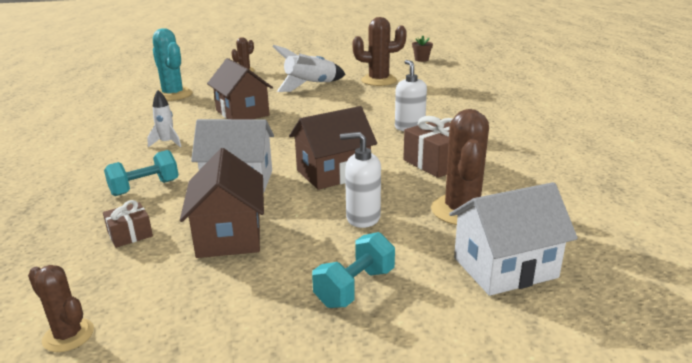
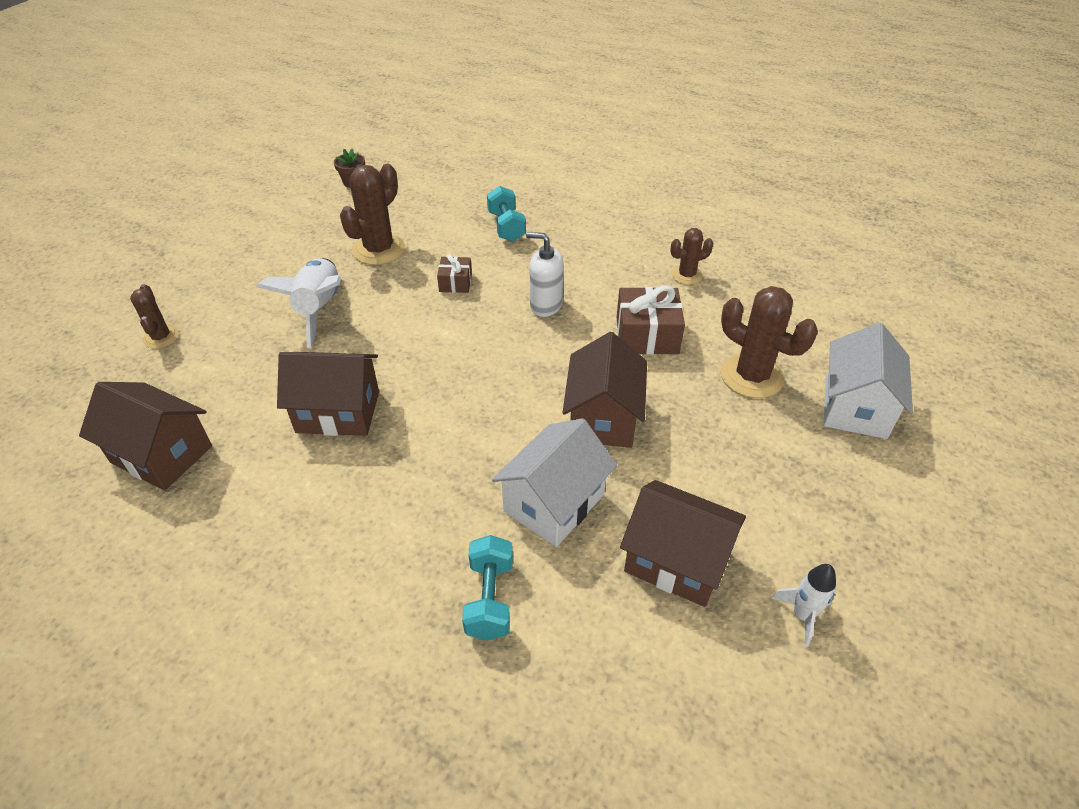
camera: 55 degrees left, 20 degrees up
(68, 335) = (787, 766): brown cactus -> brown cactus (686, 275)
(130, 234) = (607, 651): brown gift -> brown gift (455, 282)
(167, 143) = (361, 528): white rocket -> white rocket (802, 615)
(173, 95) = (162, 454): turquoise cactus -> brown house
(355, 287) = (830, 511): turquoise dumbbell -> turquoise dumbbell (506, 227)
(363, 218) = (716, 445): white soap dispenser -> none

